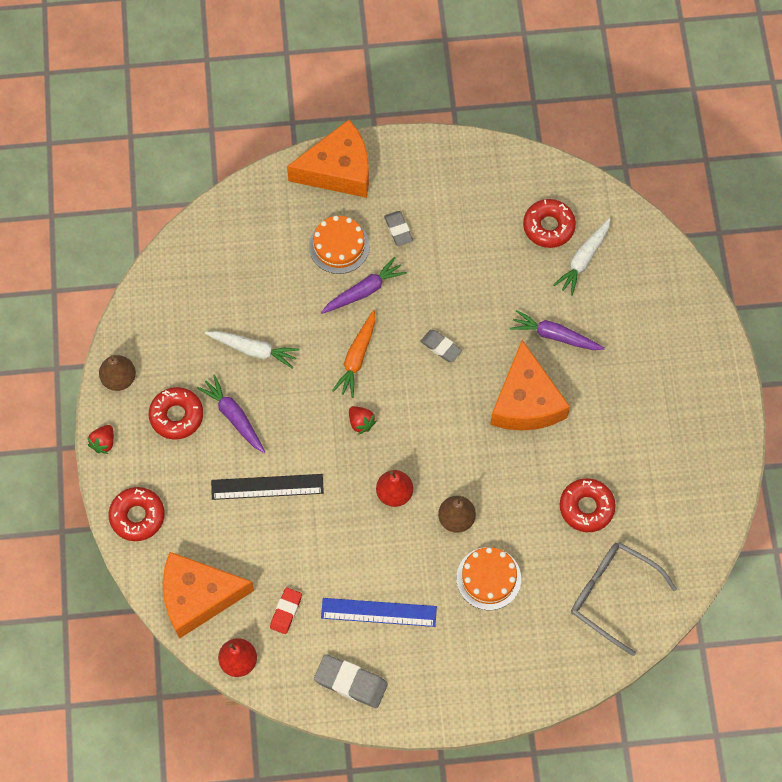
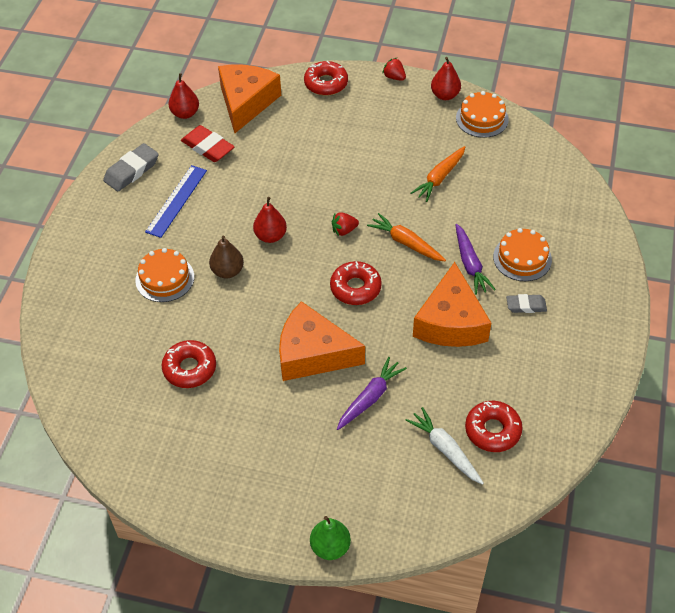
camera: 110 degrees right, 15 degrees down
(119, 379) = (445, 95): brown pear -> red pear
(146, 330) = (482, 118): none -> orange cake
(176, 416) = (399, 120): red donut -> red donut (355, 288)
(234, 417) = (384, 153): purple carrot -> none
(253, 350) = (440, 178): white carrot -> orange carrot
(267, 487) = (314, 159): black ruler -> none
(286, 611) = (208, 147): red eraser -> red eraser, size x1.58
(338, 170) = (604, 277): orange cheese -> orange cheese (451, 322)
(441, 347) = (393, 305): grey eraser -> none
(613, 596) = (100, 362): grey glasses -> none
(712, 323) = (330, 547): none -> green pear

